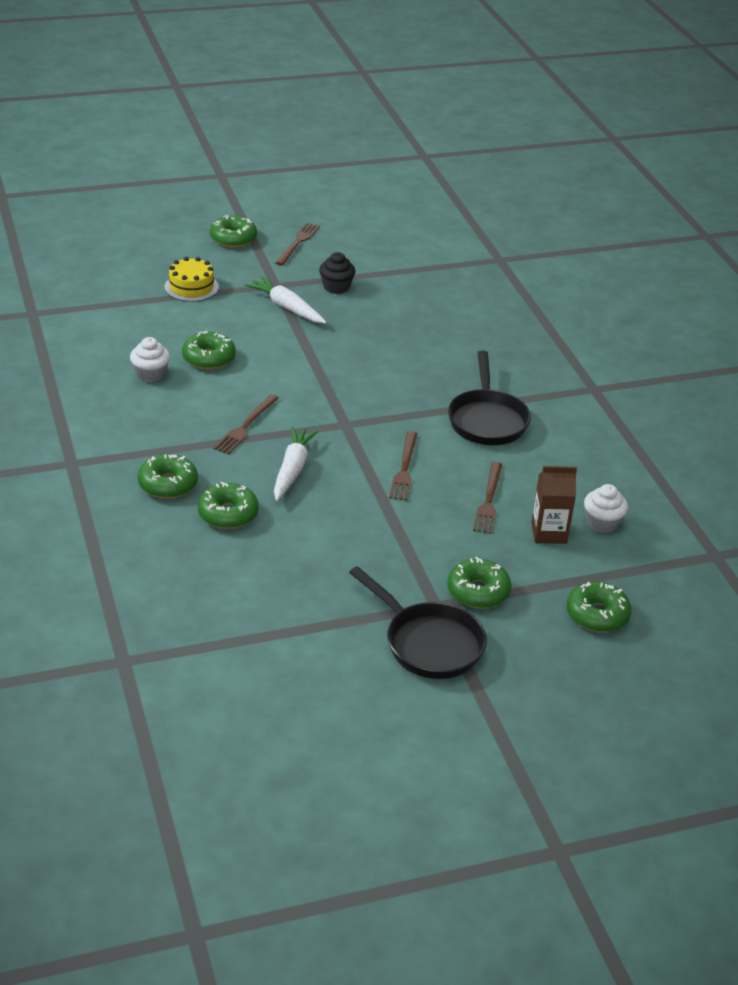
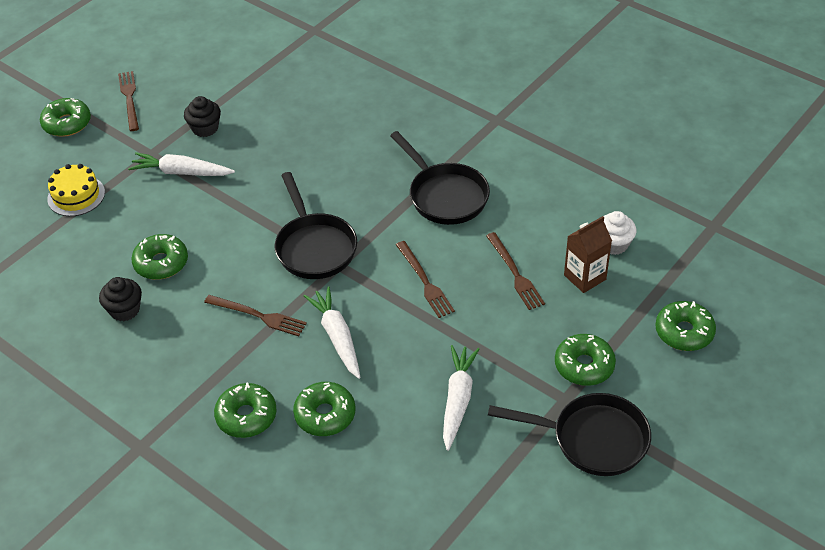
camera: 30 degrees left, 10 degrees up
(150, 374) = (125, 310): white cupcake -> black cupcake
(246, 426) = (258, 316): brown fork -> brown fork turned 60 degrees counterclockwise
(339, 403) = (314, 247): none -> black pan
(344, 559) = (458, 400): none -> white carrot

